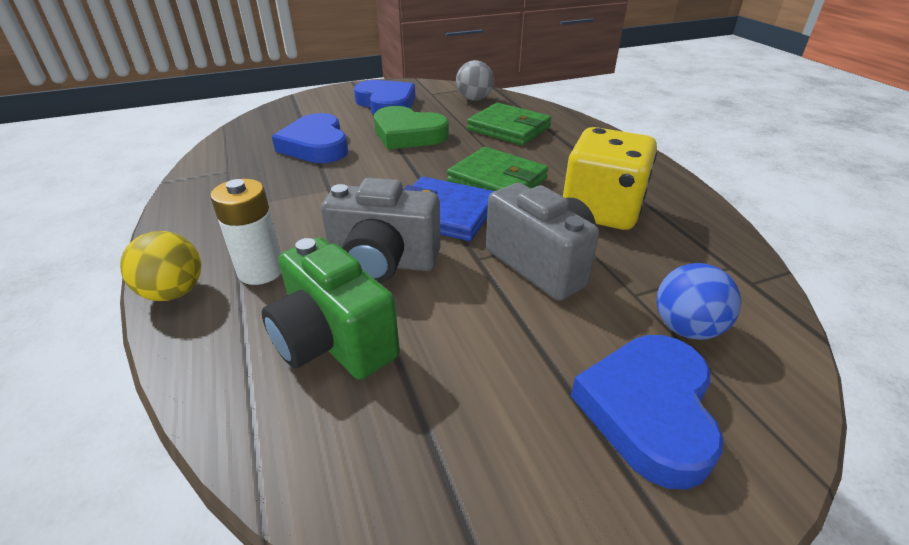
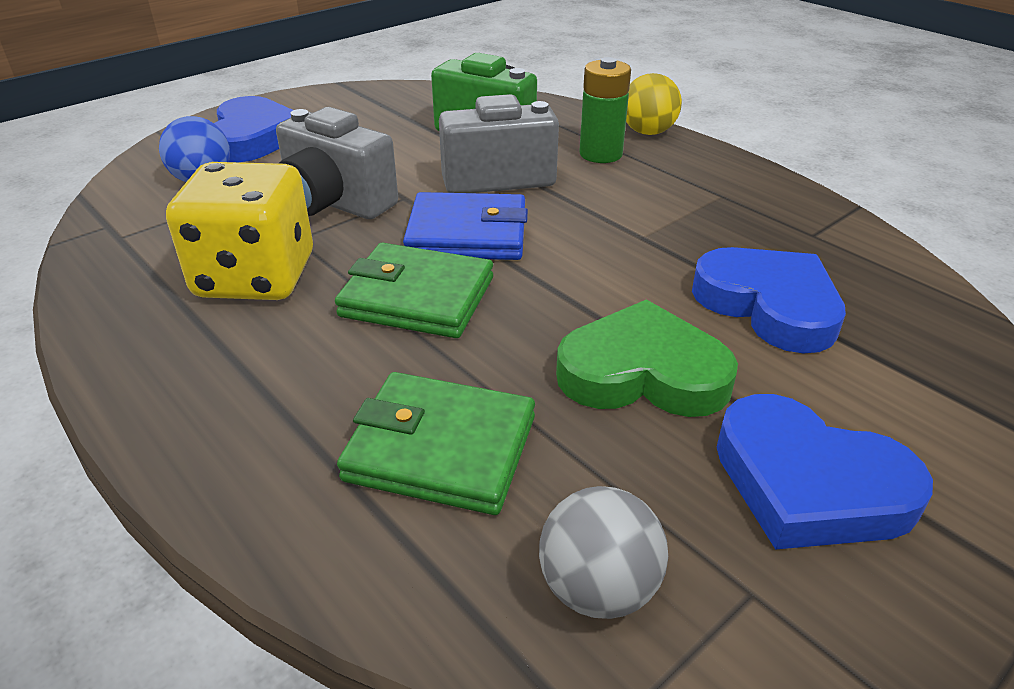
camera: 160 degrees right, 0 degrees up
(261, 271) = (600, 154): white battery -> green battery

